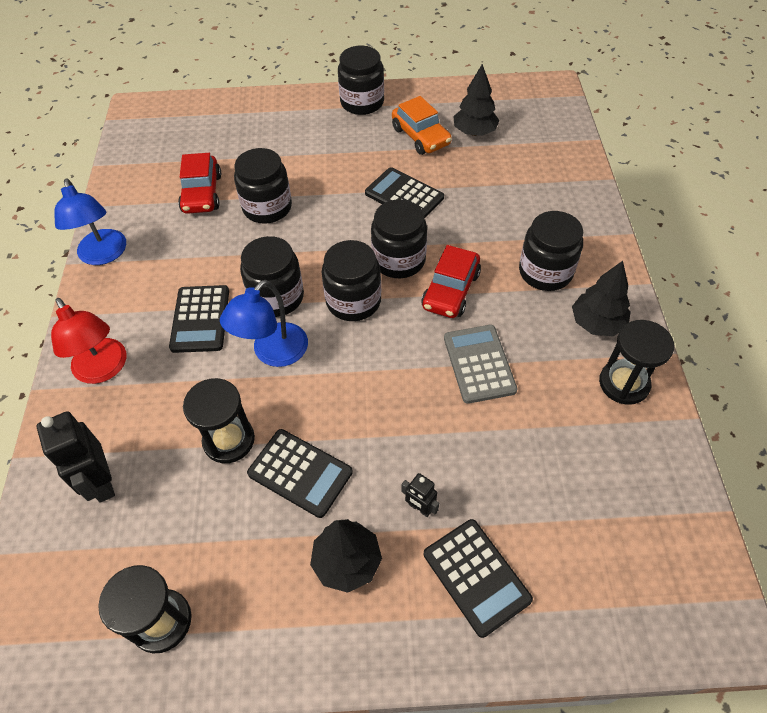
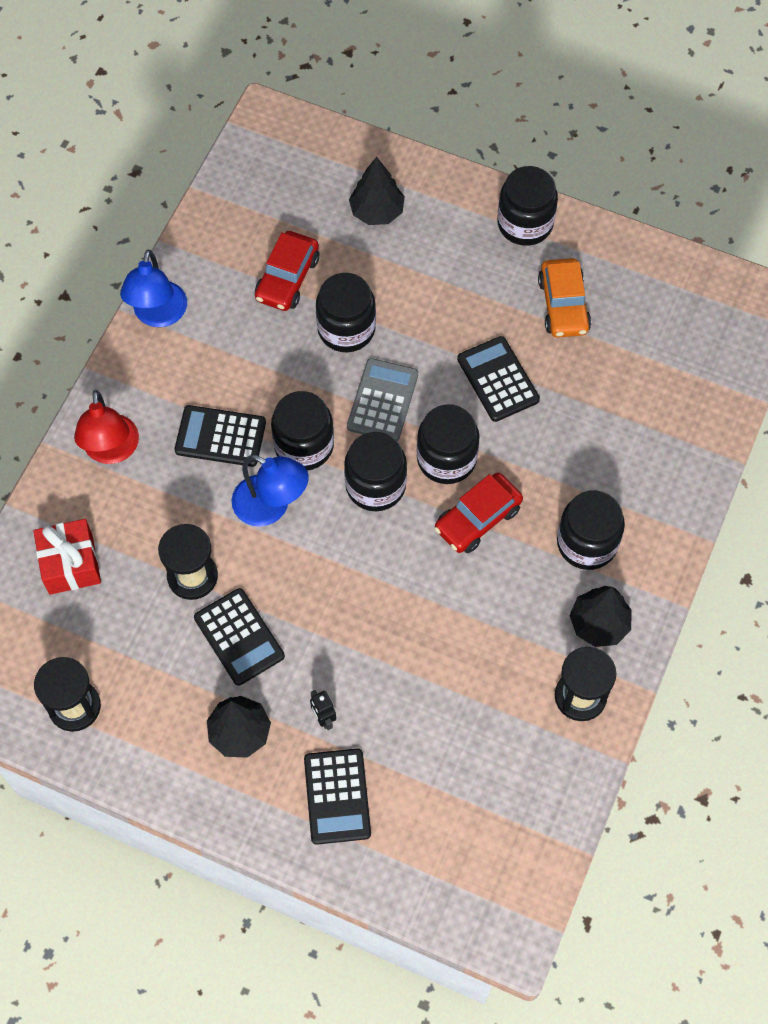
camera: 25 degrees right, 10 degrees up
(101, 482) = (70, 564): black robot -> red gift
(200, 319) = (220, 436): black calculator -> black calculator turned 75 degrees clockwise
(273, 353) = (271, 507): blue lamp -> blue lamp turned 120 degrees counterclockwise
(474, 132) = (628, 326): black tree -> black tree (376, 211)
(479, 364) = (456, 611): grey calculator -> grey calculator (382, 401)

